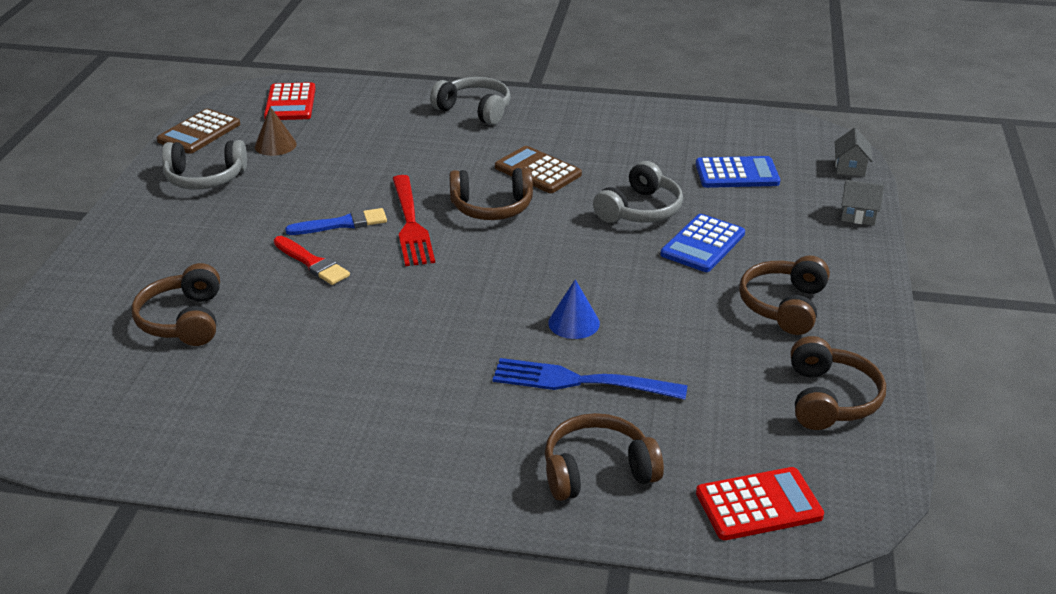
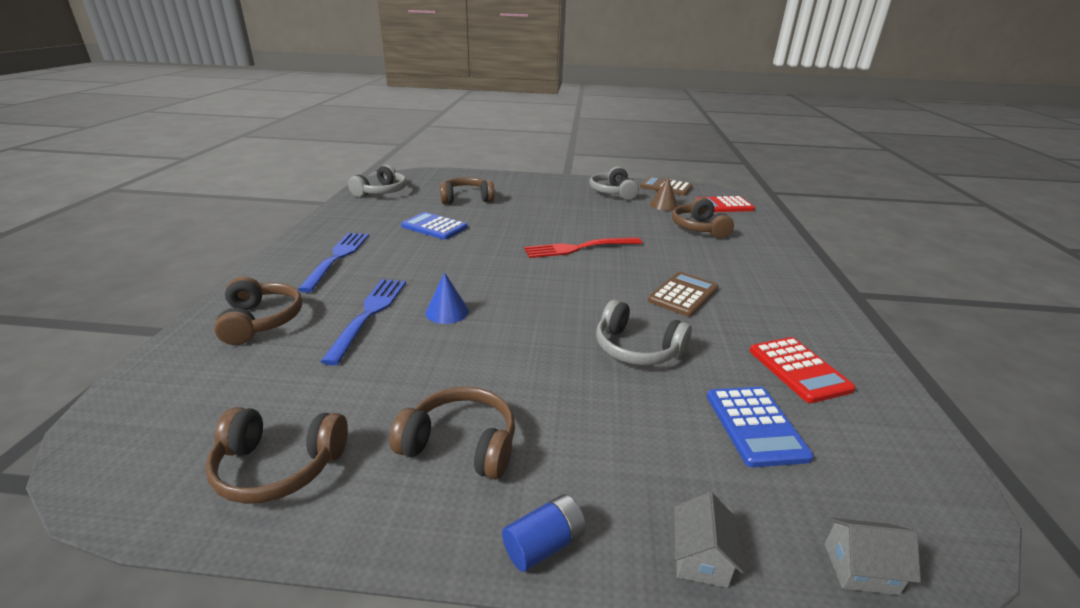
camera: 85 degrees right, 5 degrees down
(312, 263) = (524, 223): red brush -> none
(342, 224) = (572, 228): blue brush -> none
(413, 435) = (337, 258): none -> blue fork
(475, 110) = (772, 265): grey headphones -> grey headphones (381, 192)
(492, 207) = (612, 276): brown headphones -> brown headphones (699, 228)
(703, 244) = (581, 388): blue calculator -> blue calculator (434, 227)
(758, 505) = (162, 399): red calculator -> red calculator (799, 370)
(866, 270) = (544, 544): none -> blue battery

